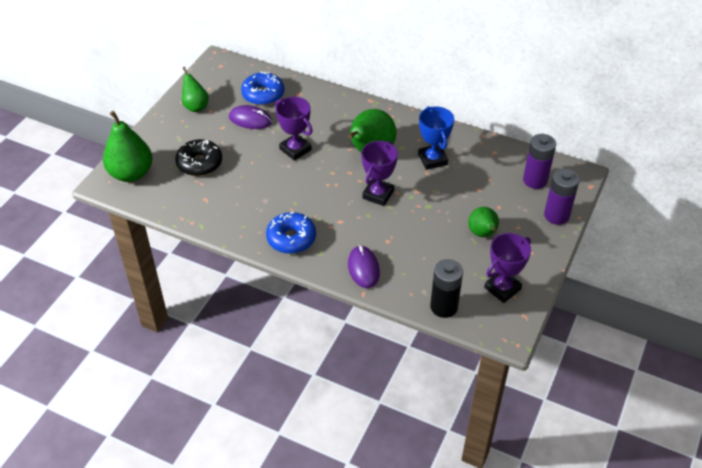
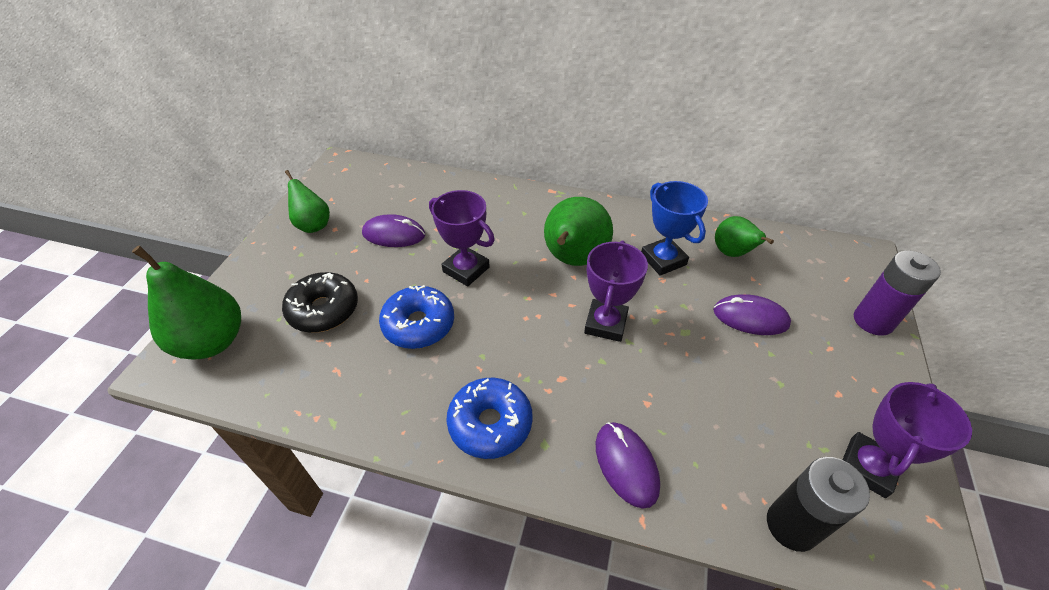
camera: 10 degrees left, 0 degrees up
(263, 95) = (407, 199): blue donut -> blue donut (418, 324)
(475, 203) = (750, 317): none -> purple mouse
(483, 234) = (786, 368): green pear -> green pear (732, 253)
(535, 180) = (814, 271): purple battery -> none

